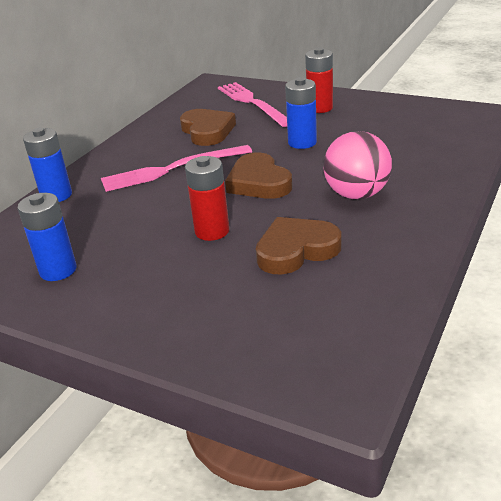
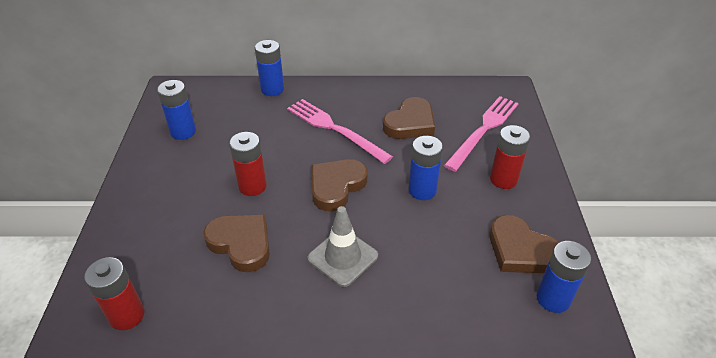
camera: 60 degrees right, 10 degrees up
(353, 346) = (127, 315): none -> red battery
(356, 194) = (343, 257): pink ball -> grey traffic cone
(402, 118) = (520, 250): none -> brown heart
(456, 118) = (553, 298): none -> blue battery

